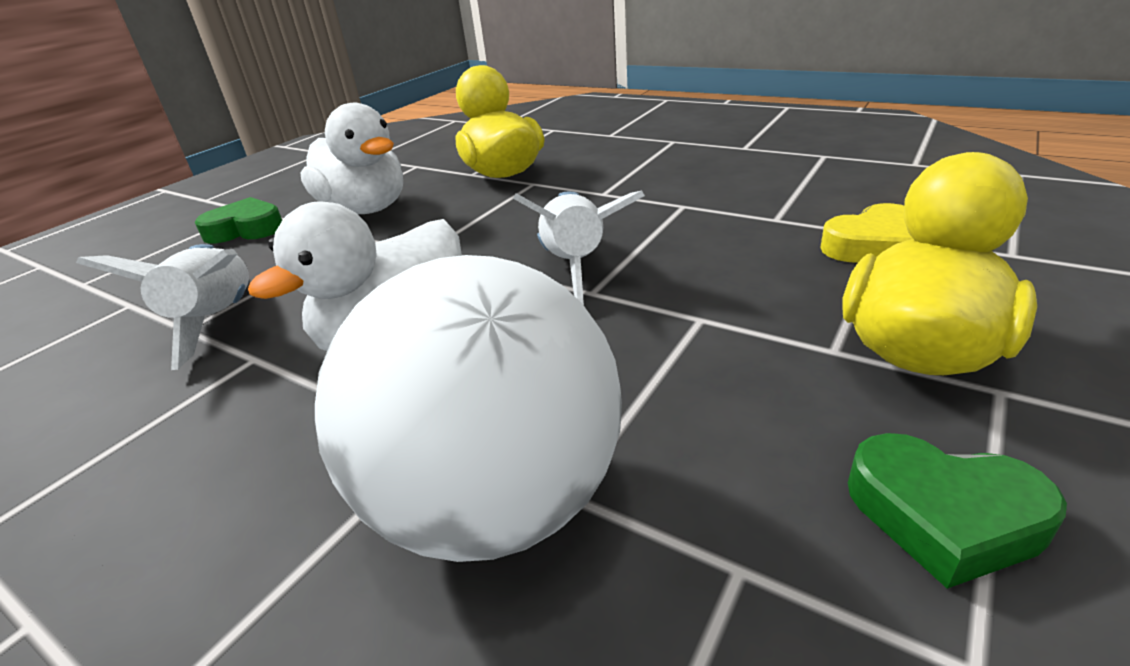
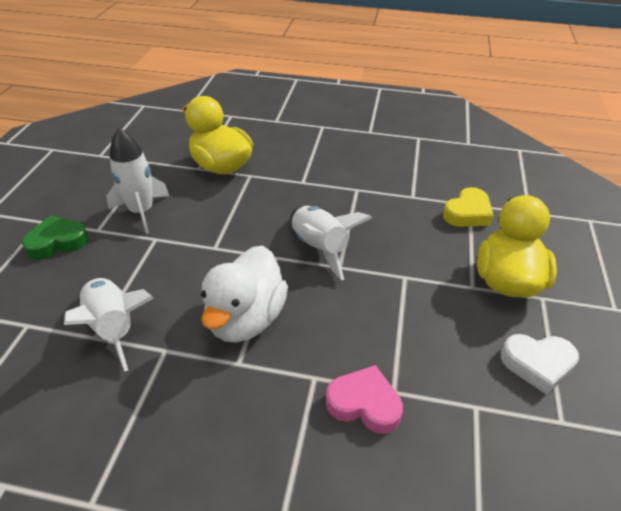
camera: 25 degrees left, 10 degrees up
(366, 209) = (142, 212): white duck -> white rocket
(496, 502) = (364, 404): white ball -> pink heart
(943, 515) = (537, 364): green heart -> white heart

